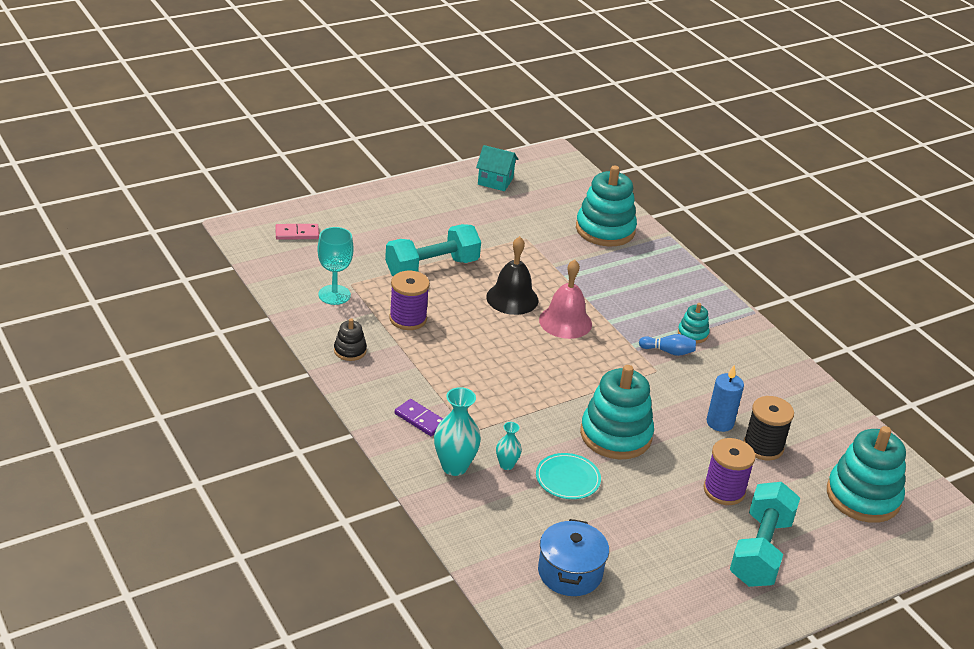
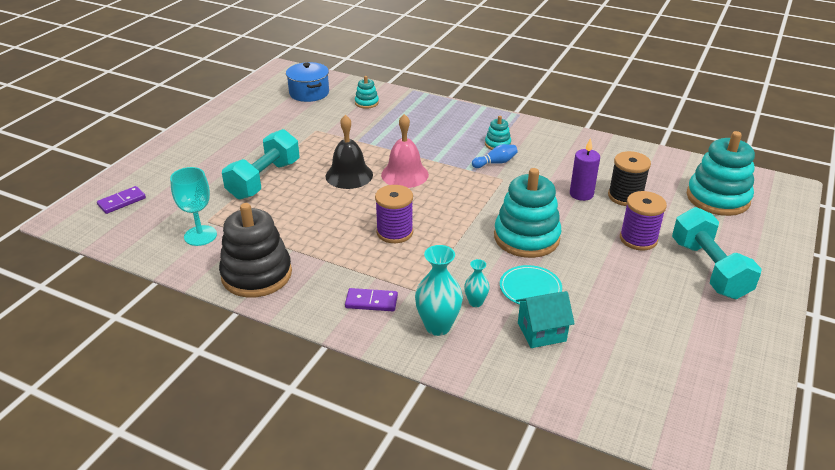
camera: 30 degrees left, 0 degrees up
(297, 234) = (122, 202): pink domino -> purple domino
(350, 351) = (257, 274): black stacking toy -> black stacking toy, size x2.12
(408, 319) = (282, 226): purple spool -> purple spool (394, 232)
(495, 181) = (254, 101): turquoise house -> turquoise house (541, 332)
(570, 572) = (614, 363): blue pot -> blue pot (309, 93)
(605, 230) = (366, 103): turquoise stacking toy -> turquoise stacking toy, size x0.47
(720, 423) = (581, 194): blue candle -> purple candle

